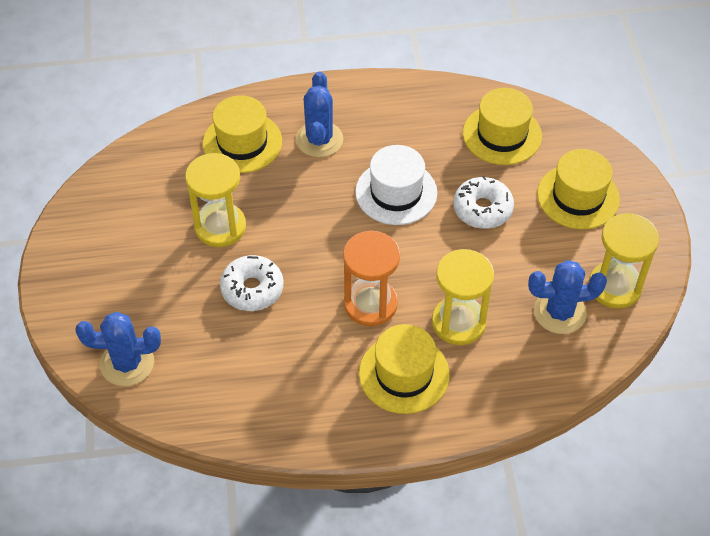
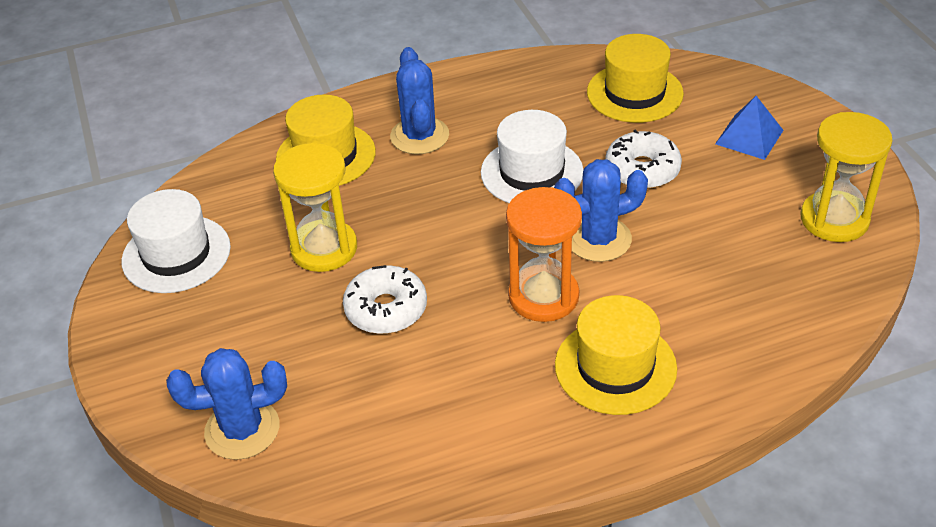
camera: 10 degrees left, 10 degrees down
(111, 207) = (176, 254): none -> white hat
(458, 322) = (662, 294): yellow hourglass -> none
(559, 312) = (781, 259): blue cactus -> blue cactus (598, 239)
(578, 196) = (749, 137): yellow hat -> blue pyramid

